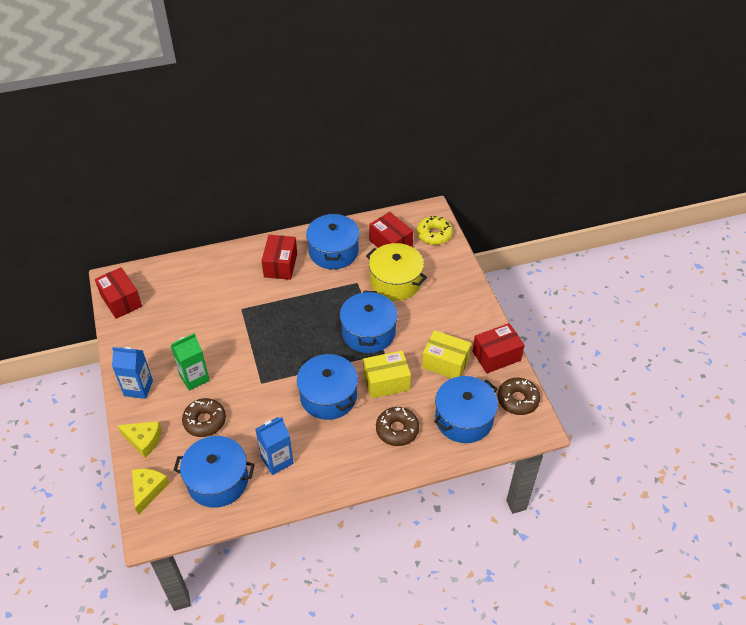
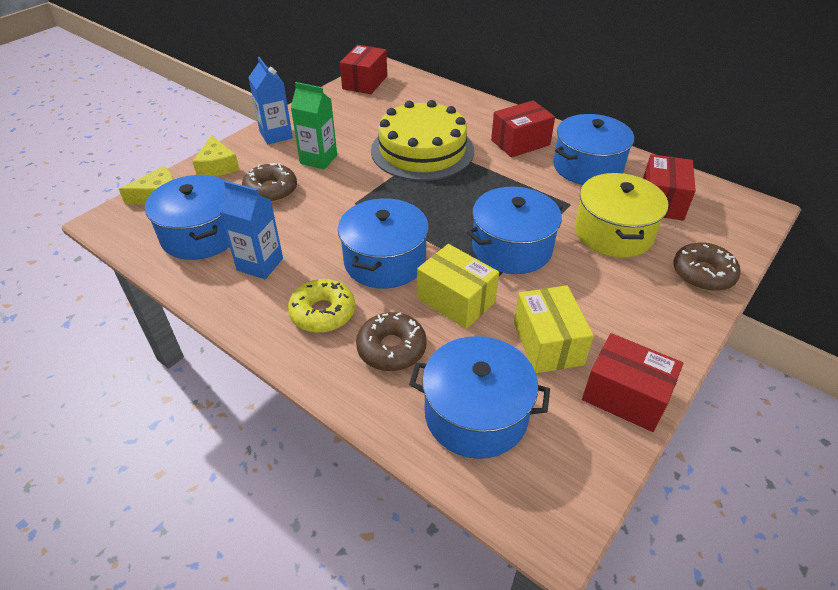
camera: 55 degrees right, 5 degrees down
(240, 317) = (422, 150): none -> yellow cake
(434, 234) = (730, 229): yellow donut -> yellow donut (322, 313)
(517, 400) = (577, 468): brown donut -> brown donut (703, 274)

